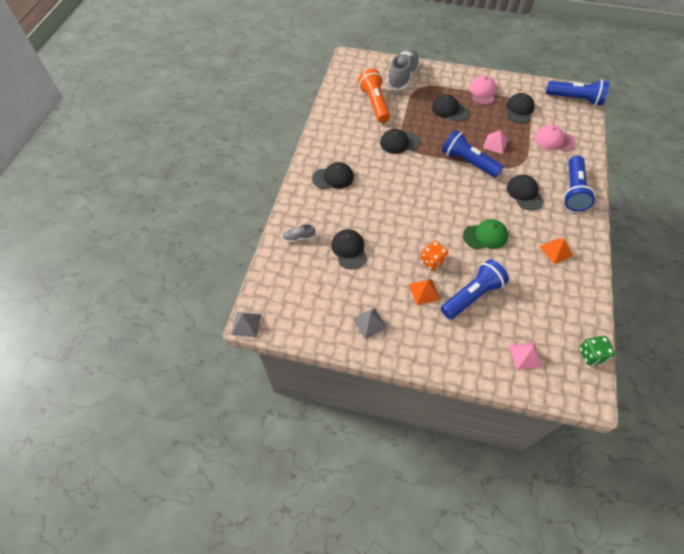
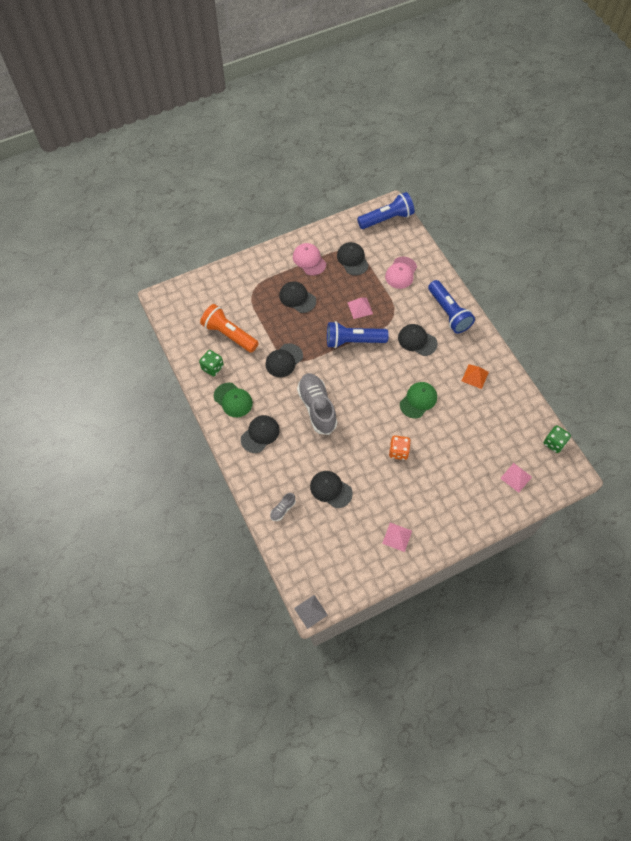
camera: 40 degrees left, 5 degrees up
(336, 144) = (233, 400): none -> green cap
(342, 116) = (212, 367): none -> green dice
(369, 323) = (397, 537): grey pyramid -> pink pyramid
(402, 77) = (228, 289): grey shoe -> grey shoe (317, 407)
(424, 291) = (413, 481): orange pyramid -> none
(449, 110) = (297, 298): black cap -> black cap turned 45 degrees clockwise
(472, 295) = (448, 458): blue flashlight -> none
(554, 140) = (401, 273): pink cap -> pink cap turned 45 degrees counterclockwise

